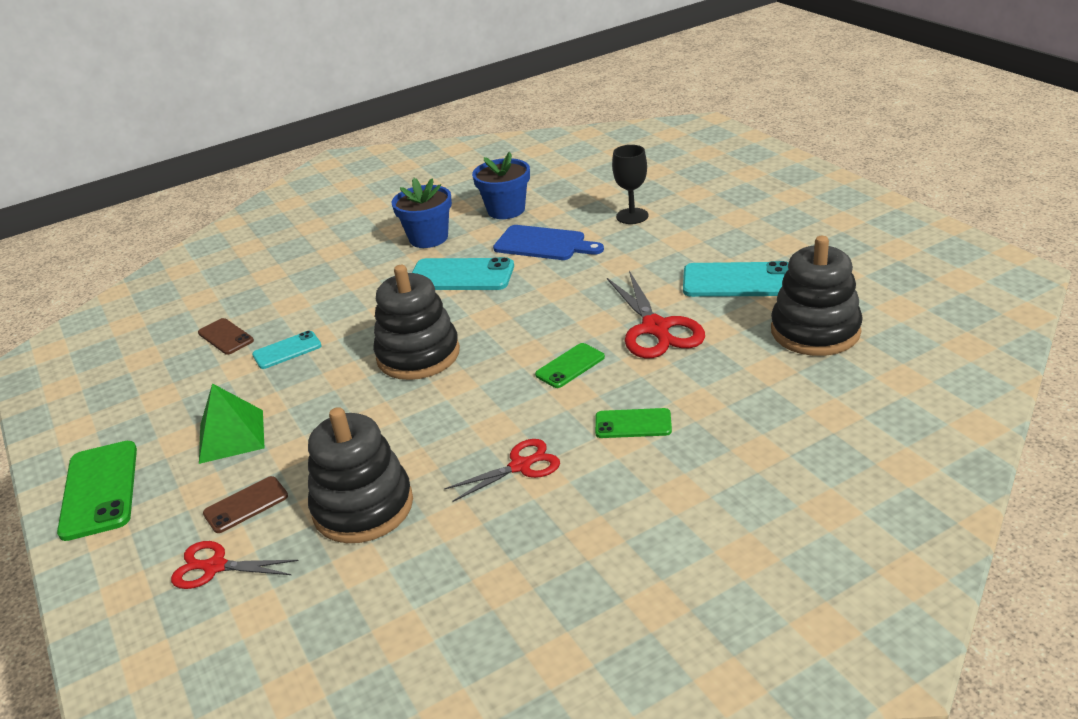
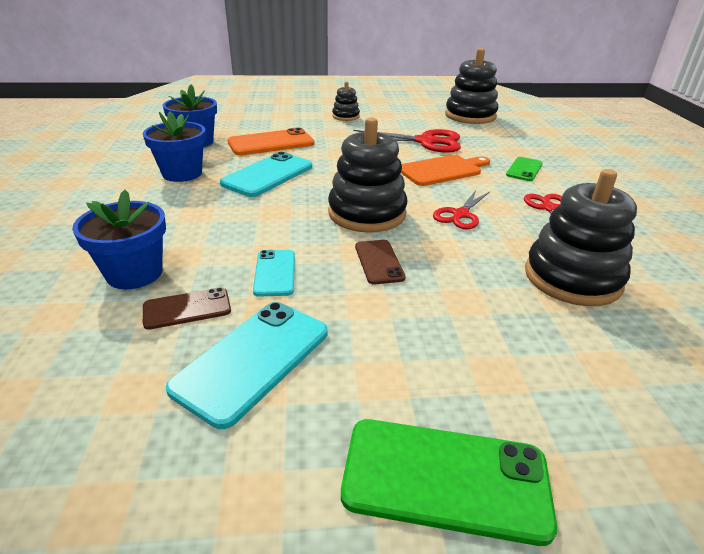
camera: 70 degrees left, 0 degrees up
(214, 567) = (641, 382): red scissors -> red scissors (460, 215)
(231, 436) = (406, 335): green pyramid -> none
(246, 505) = (541, 344): brown phone -> brown phone (379, 262)
(258, 298) = (134, 273): none -> blue flower pot
(544, 244) = (271, 143): blue cutting board -> orange phone
(570, 366) = (442, 170): green phone -> orange cutting board
(632, 216) = (281, 117): black goblet -> none
(685, 249) = (345, 116): none -> black stacking toy
(738, 281) = (400, 116): turquoise phone -> turquoise phone (253, 359)

